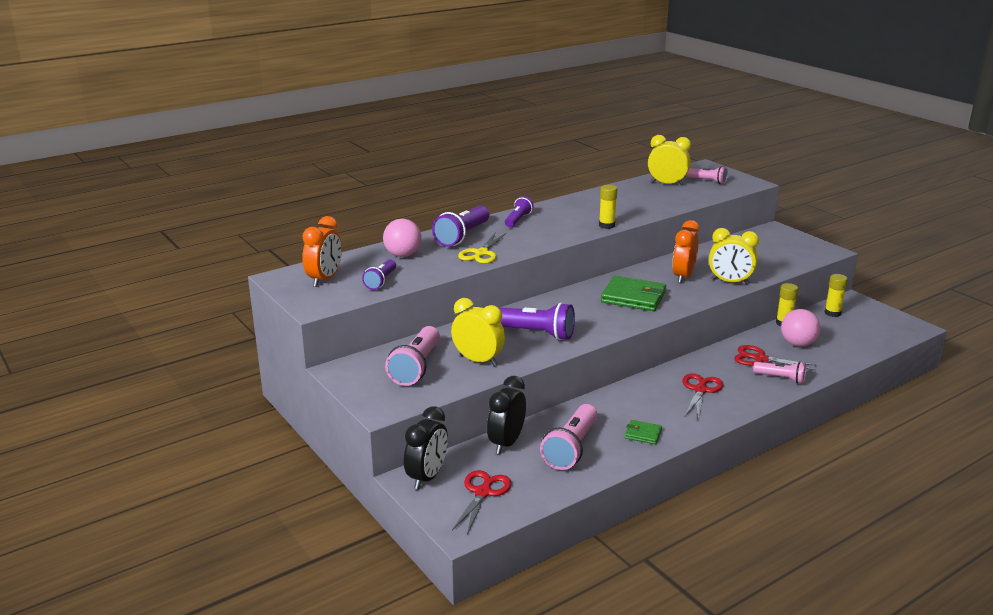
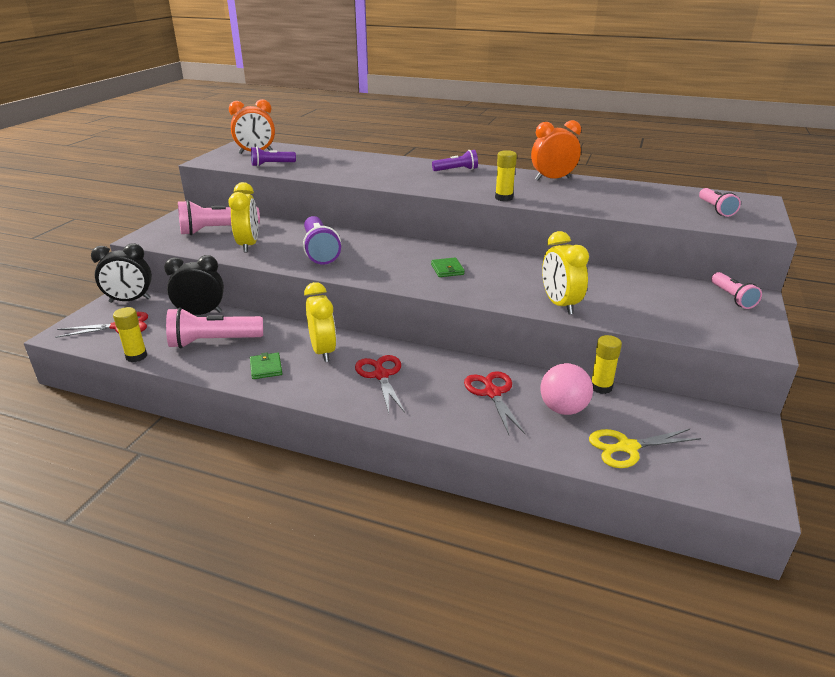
camera: 55 degrees right, 5 degrees up
(403, 255) = (327, 159): pink ball -> none
(462, 236) = (391, 164): purple flashlight -> none
(481, 253) = (367, 176): yellow scissors -> yellow scissors (627, 447)
(633, 297) = (447, 269): green wallet -> green wallet, size x0.50
(667, 184) = (663, 196): yellow clock -> yellow clock (323, 351)
(683, 277) = (531, 279): orange clock -> orange clock (552, 179)
(700, 390) = (381, 375): red scissors -> red scissors turned 90 degrees counterclockwise
(781, 378) = (464, 417): pink flashlight -> pink flashlight (732, 298)
(832, 313) = (683, 415): yellow glue stick -> yellow glue stick (136, 356)

